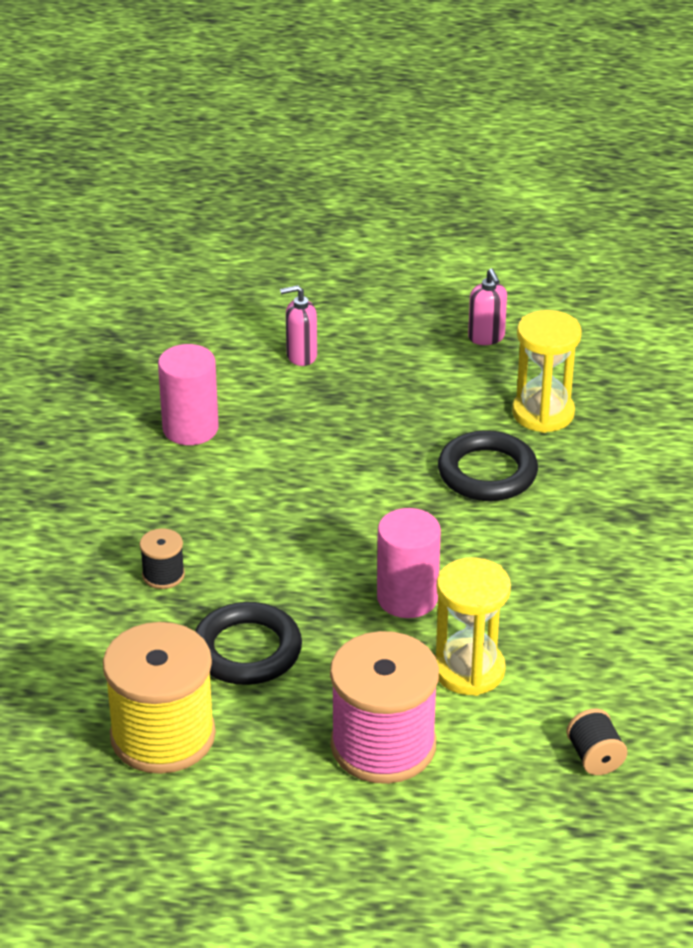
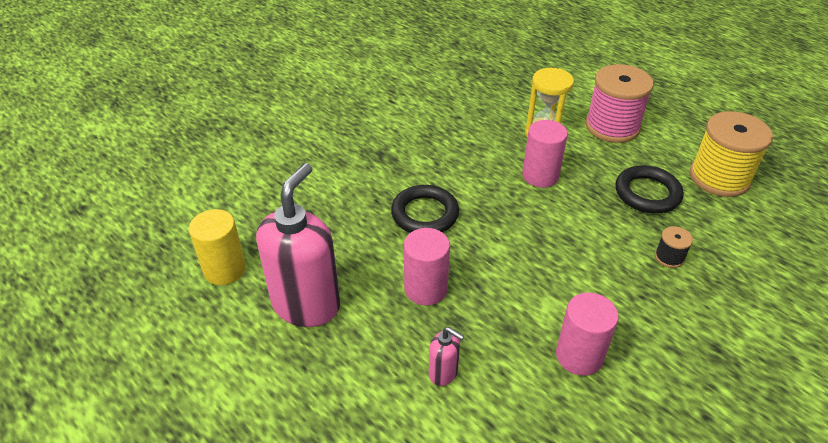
camera: 140 degrees left, 5 degrees up
(394, 405) = (426, 289): none -> pink cylinder
(486, 337) = (306, 304): pink soap dispenser -> pink soap dispenser, size x2.27
(543, 413) = (349, 230): yellow hourglass -> none
(594, 757) = (526, 84): black spool -> none
(603, 321) = (225, 269): none -> yellow cylinder

